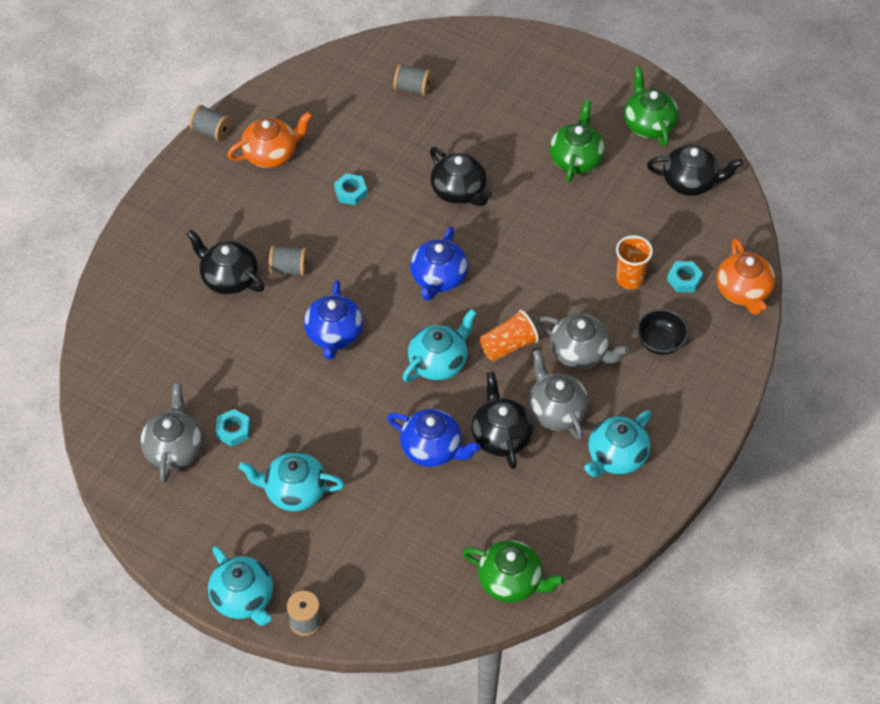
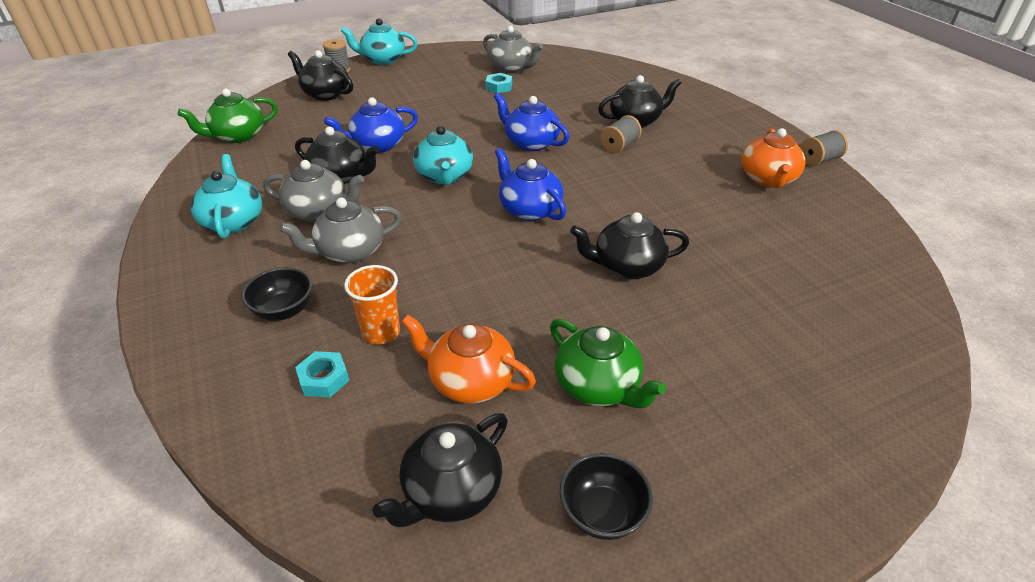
camera: 125 degrees right, 15 degrees down
(294, 491) = (425, 91): turquoise teapot -> none
(351, 192) = (682, 202): turquoise nut -> none
(372, 581) = (325, 94): none -> black teapot
(412, 88) = (820, 300): grey spool -> none
(508, 346) = (412, 215): orange cup -> none
(648, 124) = (602, 513): green teapot -> black bowl
(743, 291) = (238, 426): orange teapot -> orange teapot (470, 381)

